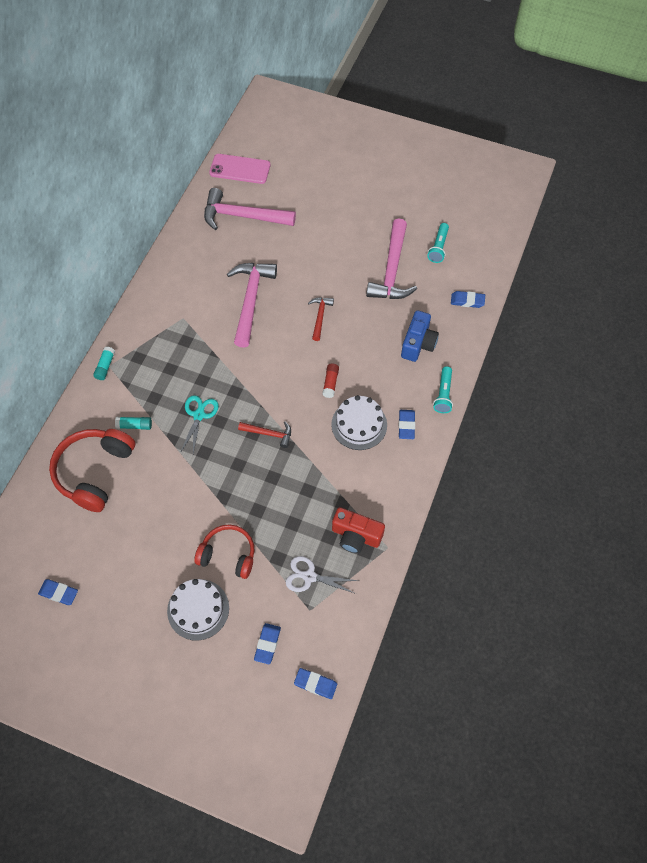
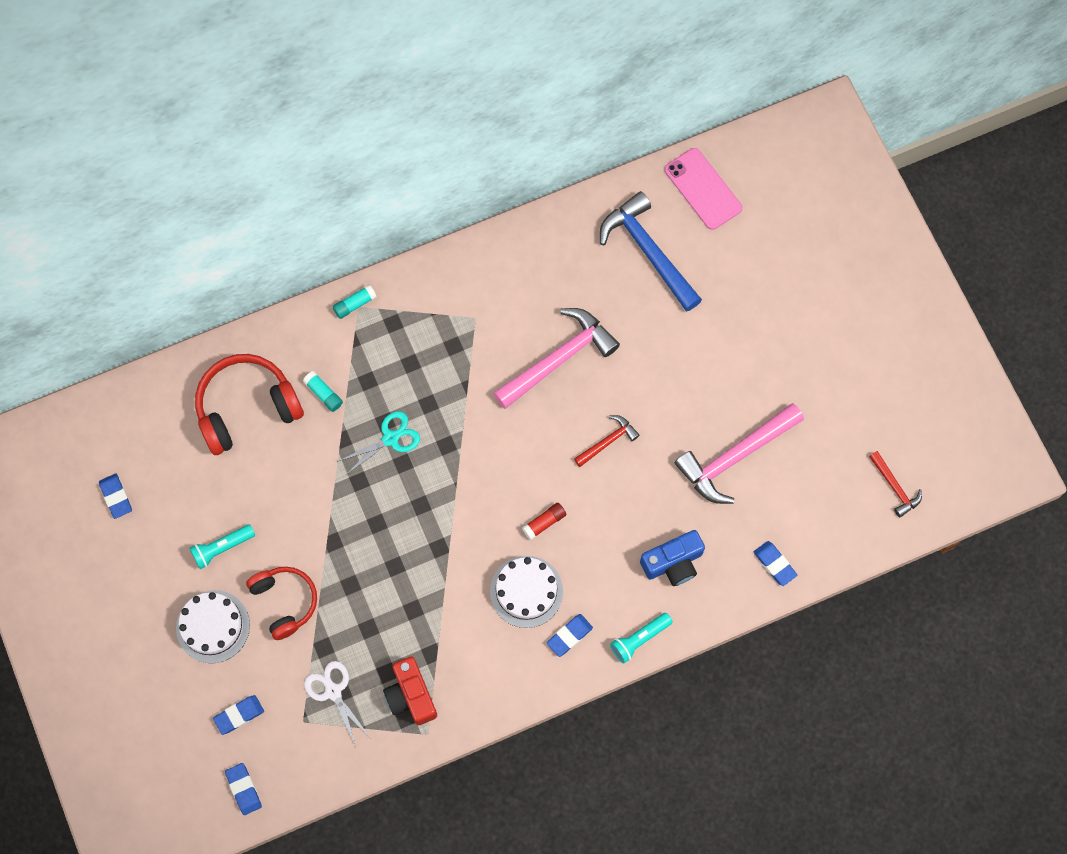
camera: 45 degrees right, 10 degrees up
(243, 216) = (648, 251): pink hammer -> blue hammer
(269, 434) = (434, 519): red hammer -> red hammer (894, 487)
(438, 247) = (812, 476): turquoise flashlight -> turquoise flashlight (222, 548)

